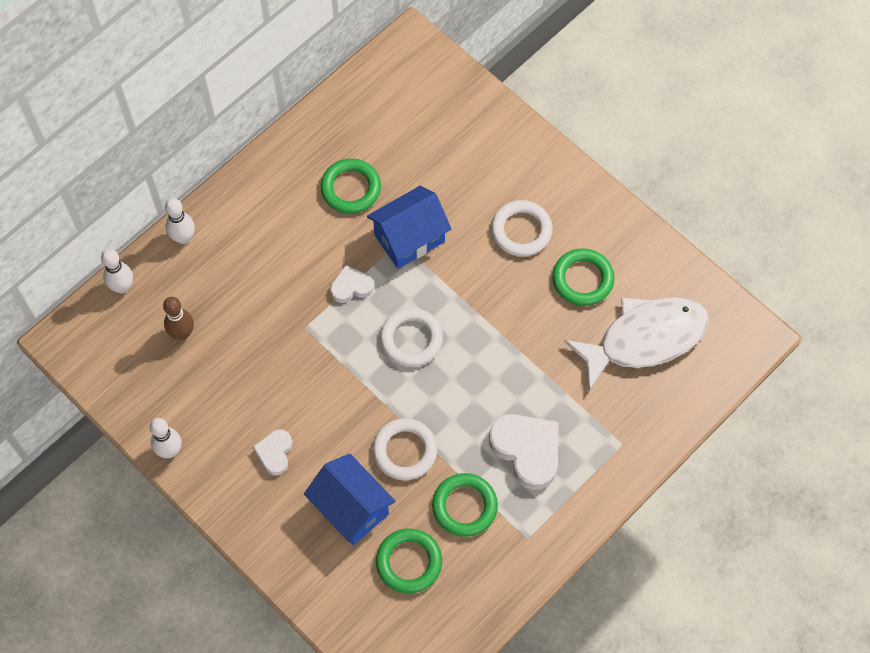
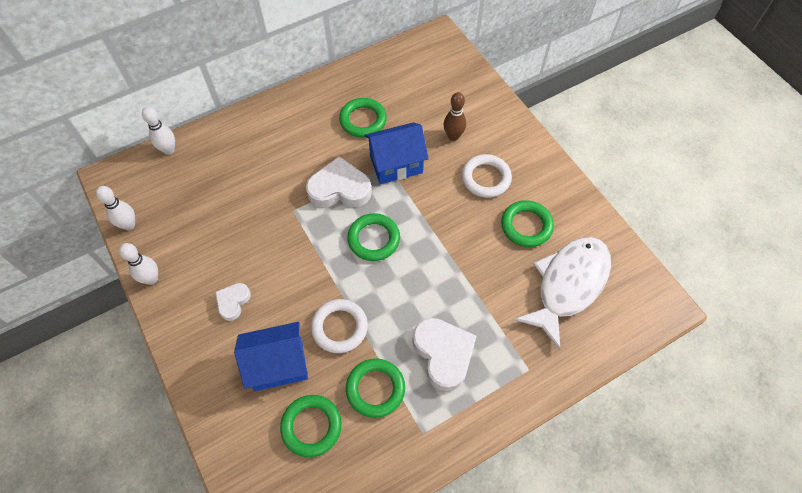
camera: 15 degrees right, 5 degrees down
(182, 333) = (198, 193): brown bowling pin -> brown bowling pin (453, 136)
(183, 238) = (227, 126): white bowling pin -> white bowling pin (129, 225)
(351, 287) = (339, 189): white heart -> white heart, size x1.80
(351, 508) = (278, 365): blue house -> blue house turned 75 degrees counterclockwise
(411, 339) = (373, 239): white ring -> green ring
(644, 339) = (568, 285): white fish -> white fish turned 45 degrees counterclockwise

